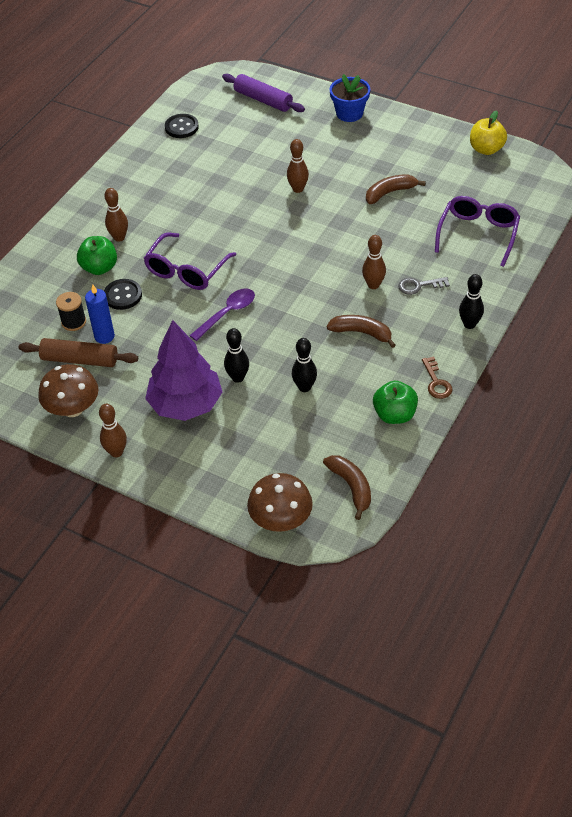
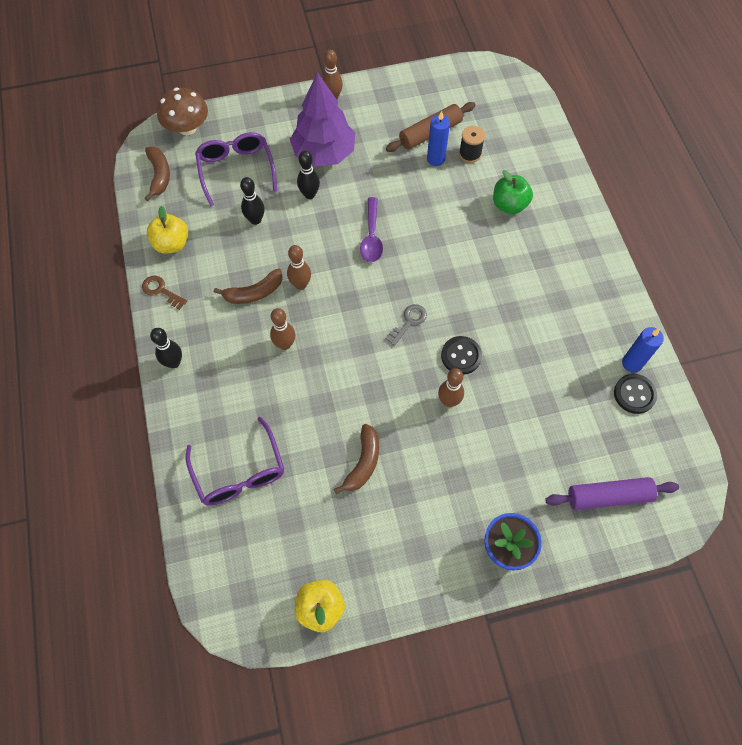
camera: 135 degrees right, 15 degrees up
(73, 408) = (393, 102): brown mushroom -> none
(119, 237) = (530, 240): brown bowling pin -> brown bowling pin (300, 284)
(123, 295) = (463, 196): black button -> black button (461, 356)
(160, 140) = (632, 363): none -> blue candle
(186, 271) = (444, 249): purple glasses -> purple glasses (236, 169)
(351, 487) = (159, 175): brown banana -> brown banana turned 120 degrees counterclockwise
(394, 415) = (172, 244): green apple -> yellow apple
(419, 286) = (246, 371): grey key -> grey key (409, 322)

